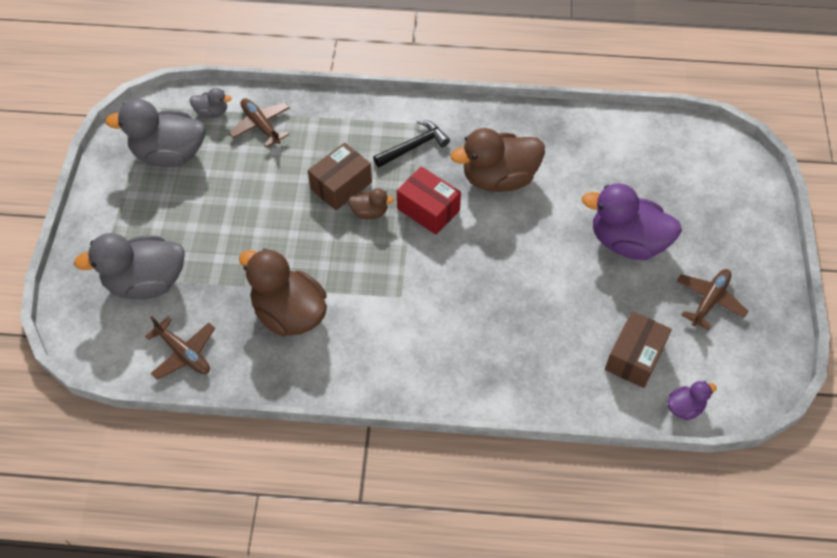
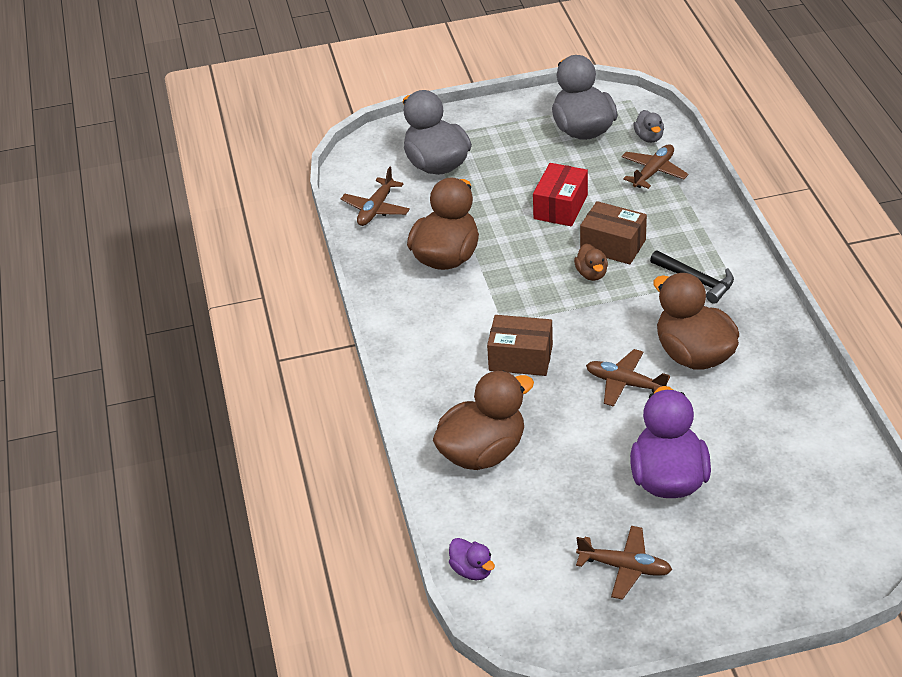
camera: 75 degrees right, 15 degrees down
(428, 209) = (619, 313): red box -> red box (560, 207)
(513, 234) = (625, 383): none -> brown plane
(554, 360) = (483, 452): none -> brown duck
(634, 357) = (516, 515): brown box -> brown box (520, 358)

